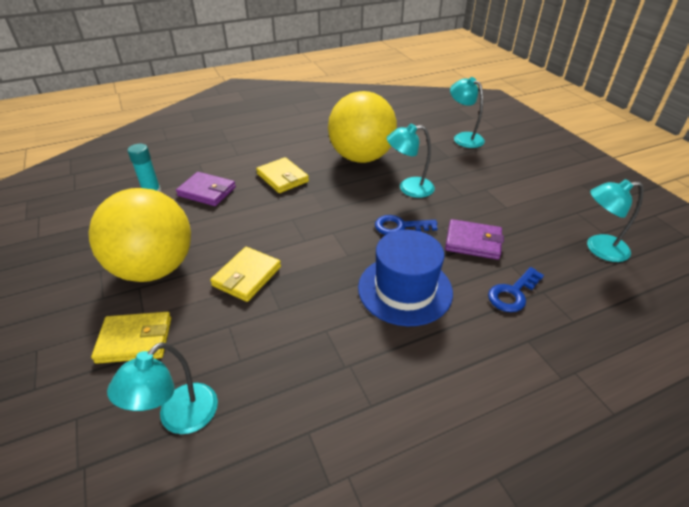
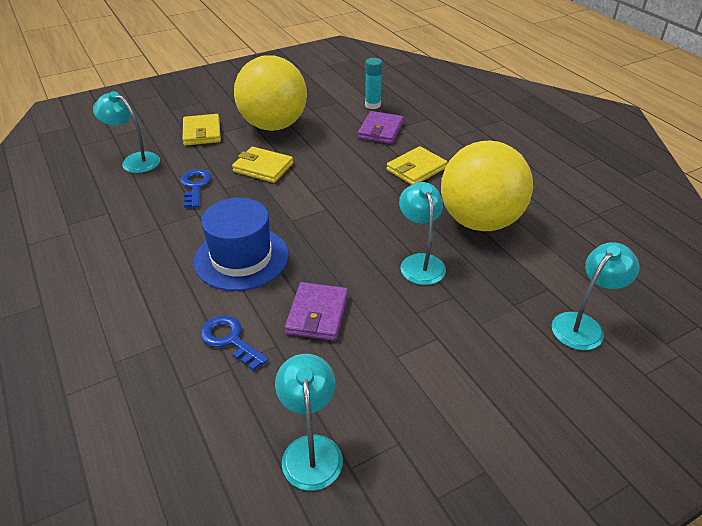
camera: 85 degrees right, 0 degrees up
(400, 226) = (341, 255): blue key -> blue key (195, 186)

